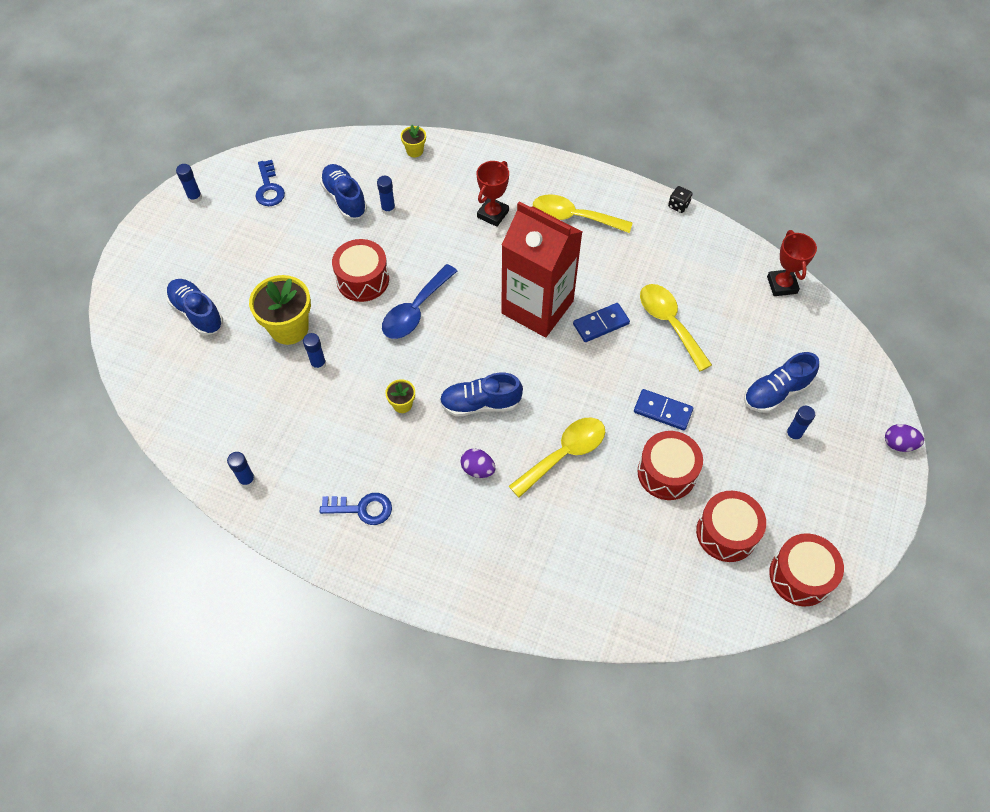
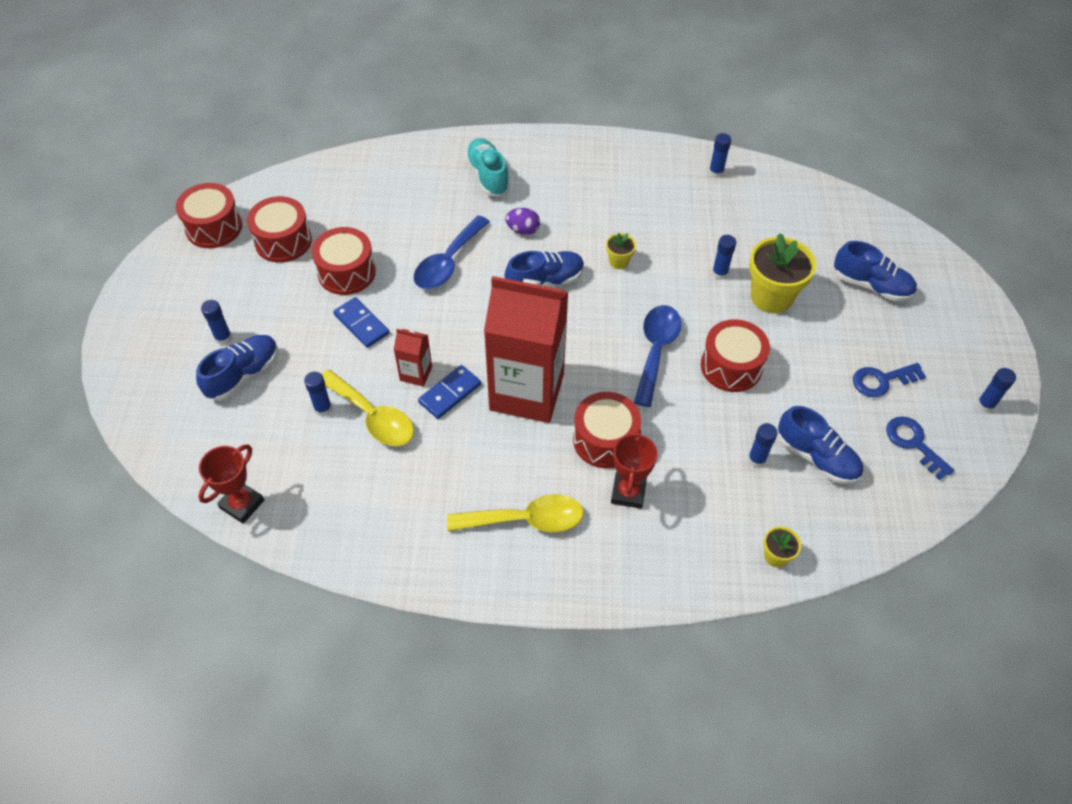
camera: 160 degrees right, 5 degrees down
(362, 509) = (607, 178): blue key -> blue key (882, 380)
(487, 553) = (488, 176): none -> turquoise shoe
(492, 253) = (605, 440): none -> red drum
(564, 454) = (448, 262): yellow spoon -> blue spoon
(624, 349) = (416, 373): none -> red carton
(663, 411) = (361, 324): blue domino -> blue domino turned 45 degrees clockwise
(678, 205) = (392, 582): black dice -> none
(709, 341) = (323, 408): none -> blue glue stick
(782, 285) = (242, 504): red trophy -> red trophy turned 60 degrees clockwise
(898, 444) = (111, 359): purple egg -> none

